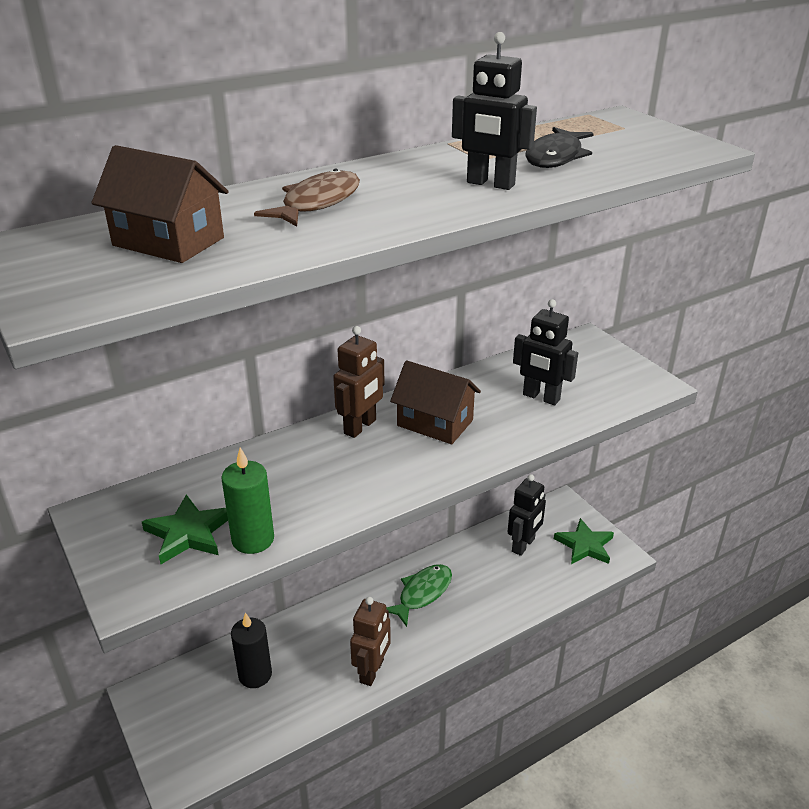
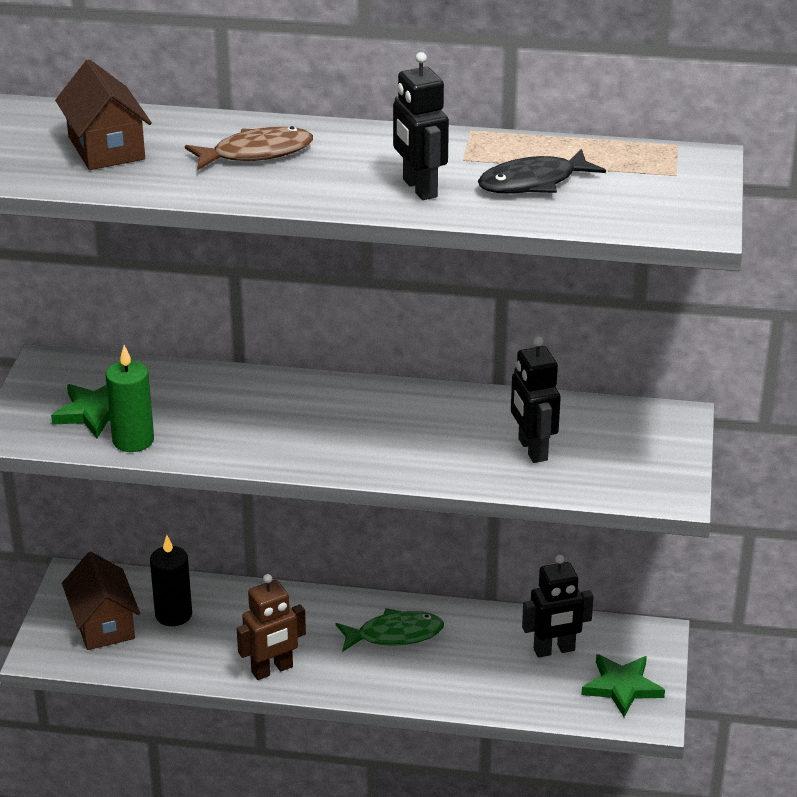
camera: 40 degrees right, 0 degrees up
(360, 427) = (329, 395): brown robot -> none
(435, 423) = (398, 423): brown house -> brown house (103, 624)

